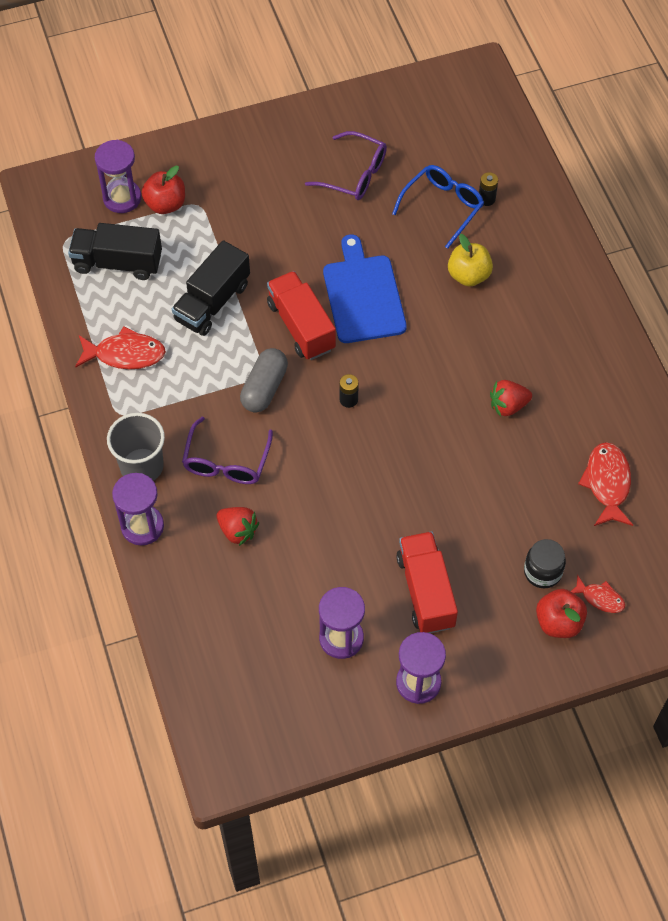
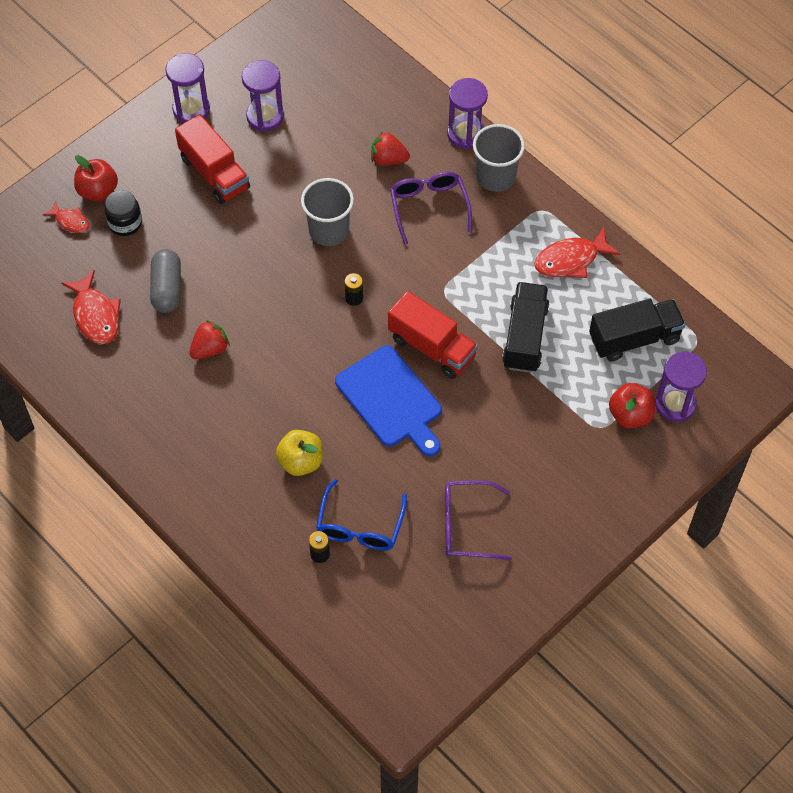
camera: 155 degrees right, 0 degrees up
(264, 388) = (433, 279): grey capsule -> grey capsule (167, 288)
(338, 477) = (329, 230): none -> grey cup
(600, 598) = (70, 221): red fish -> red fish turned 150 degrees counterclockwise

